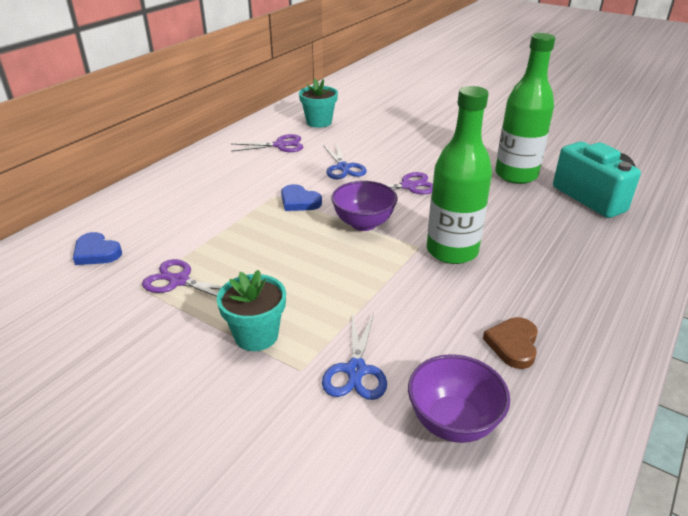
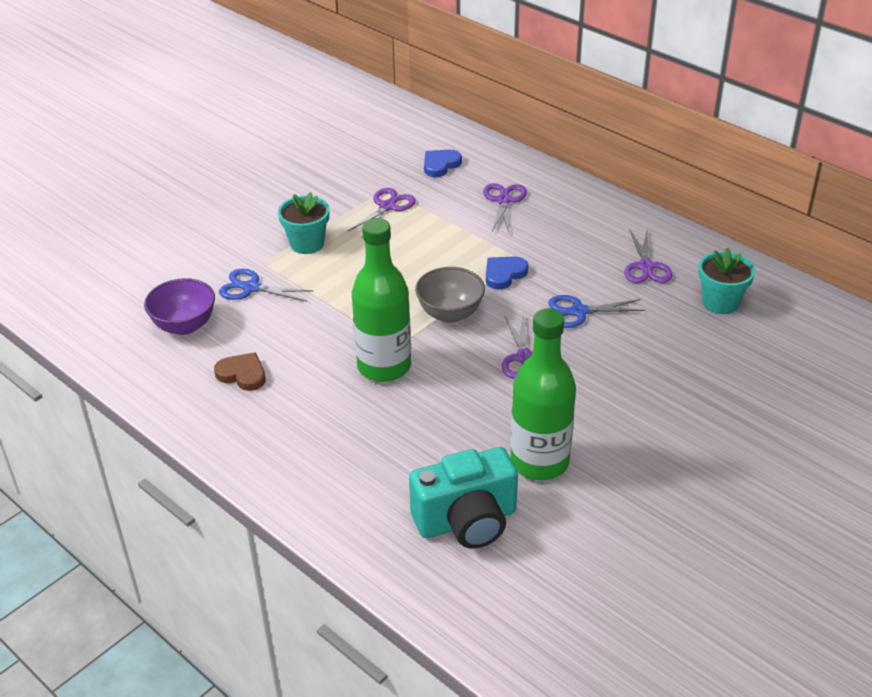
camera: 100 degrees right, 5 degrees up
(177, 209) = (504, 200): none -> purple scissors
(363, 223) = (450, 314): purple bowl -> grey bowl

